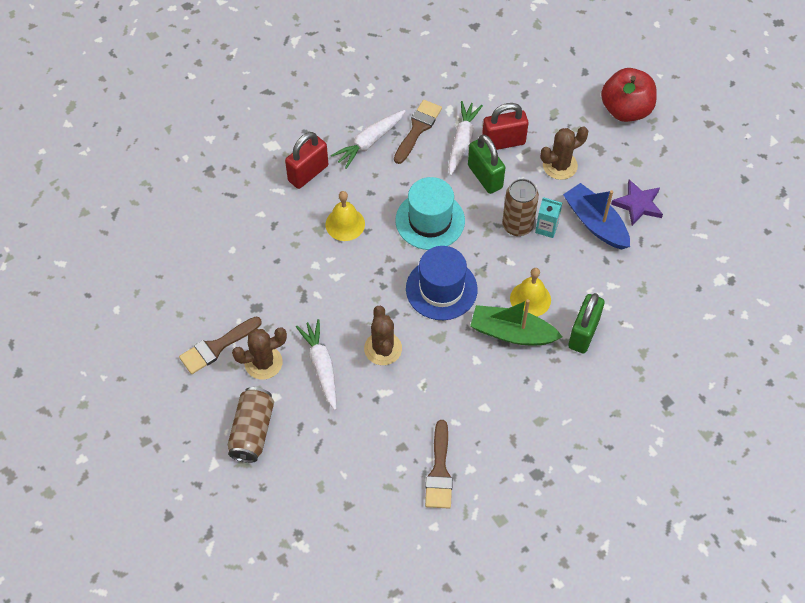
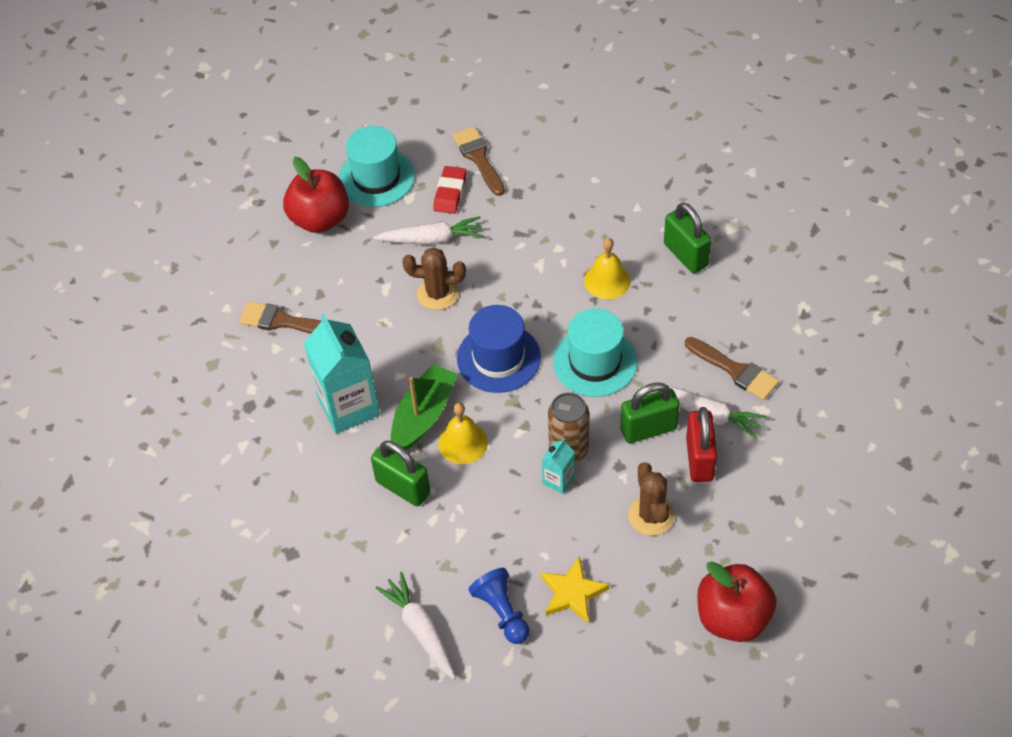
camera: 105 degrees right, 5 degrees down
(252, 431) = (376, 177): brown can -> turquoise hat
(263, 362) = (450, 193): brown cactus -> red eraser
(308, 173) = (685, 255): red padlock -> green padlock
(312, 469) = (320, 219): none -> red apple
(369, 142) = (722, 319): white carrot -> white carrot (421, 629)
(517, 392) = (348, 407): none -> turquoise carton
(595, 223) = (554, 536): blue boat -> none
(638, 204) = (572, 593): purple star -> yellow star
(668, 245) = (502, 612): none -> blue pawn

